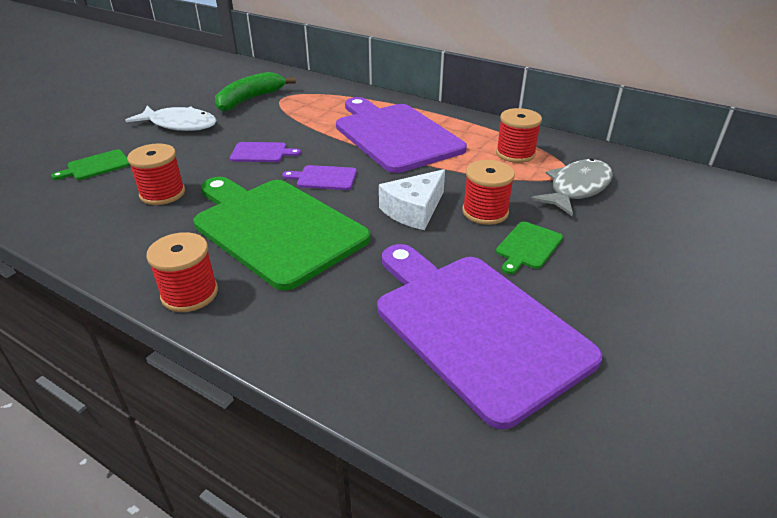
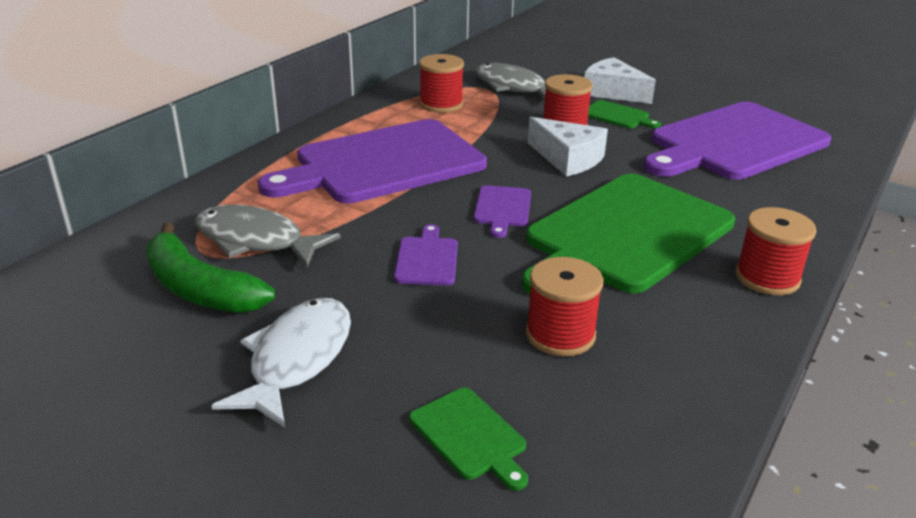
camera: 90 degrees left, 5 degrees down
(294, 107) = (255, 241): none -> grey fish
(599, 249) = (613, 92): none -> white cheese

